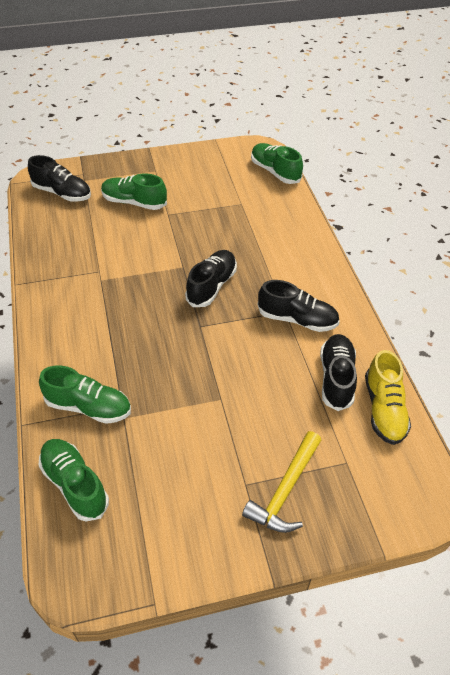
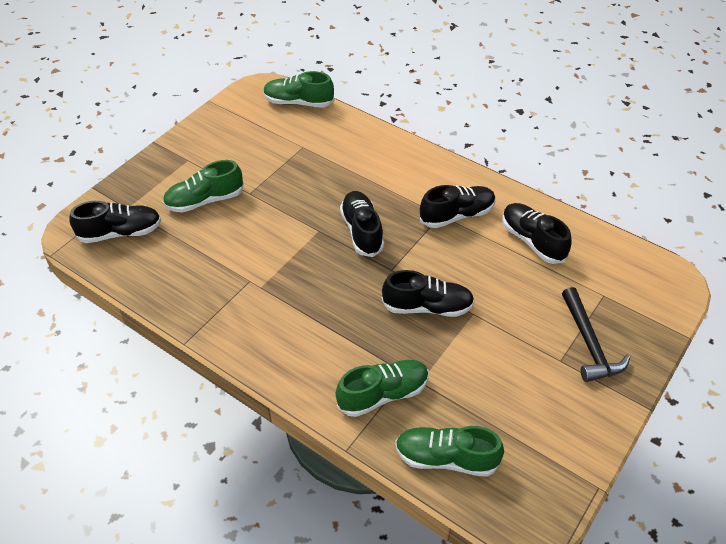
camera: 40 degrees left, 0 degrees up
(193, 370) = (427, 307): none -> black shoe
(285, 490) = (589, 343): yellow hammer -> black hammer
(384, 409) = (585, 241): yellow shoe -> none

